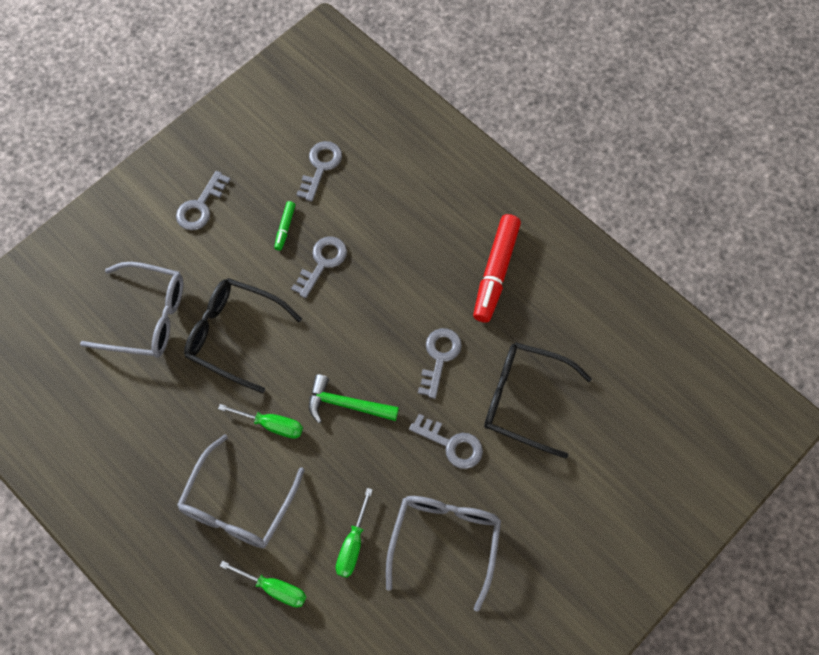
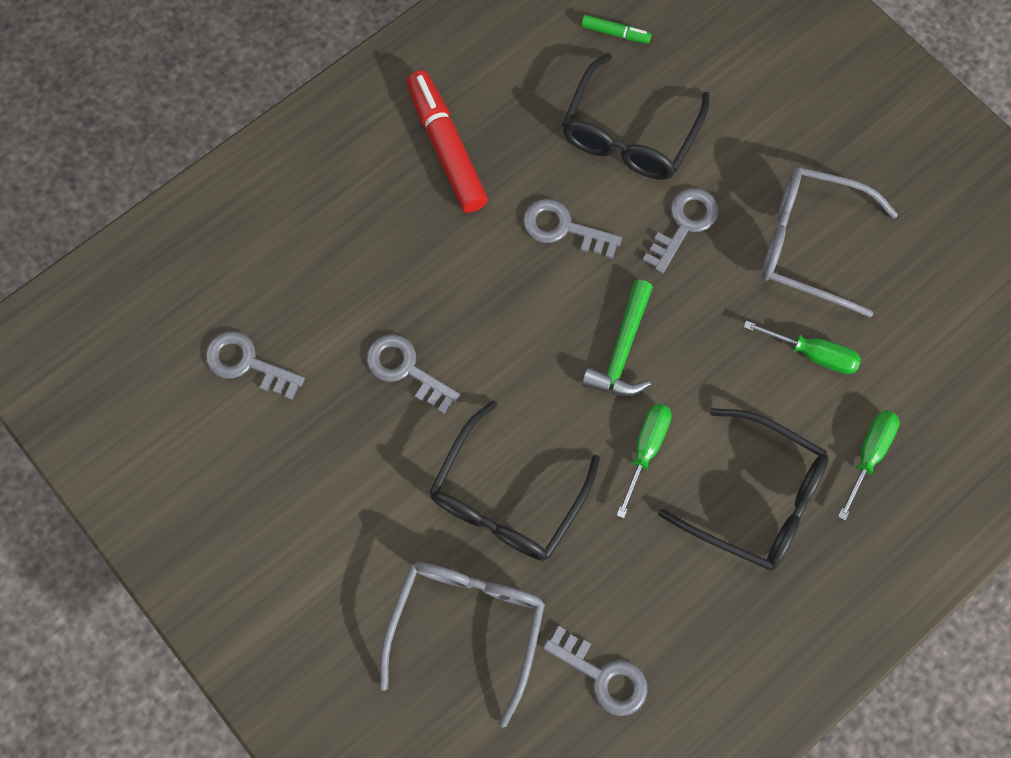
camera: 85 degrees left, 5 degrees up
(200, 206) = (289, 543): grey key -> grey key (603, 676)
(238, 504) = (755, 498): grey glasses -> black glasses
(285, 228) = (342, 419): green marker -> green marker (615, 33)
(495, 272) = (446, 148): red marker -> red marker turned 135 degrees counterclockwise

